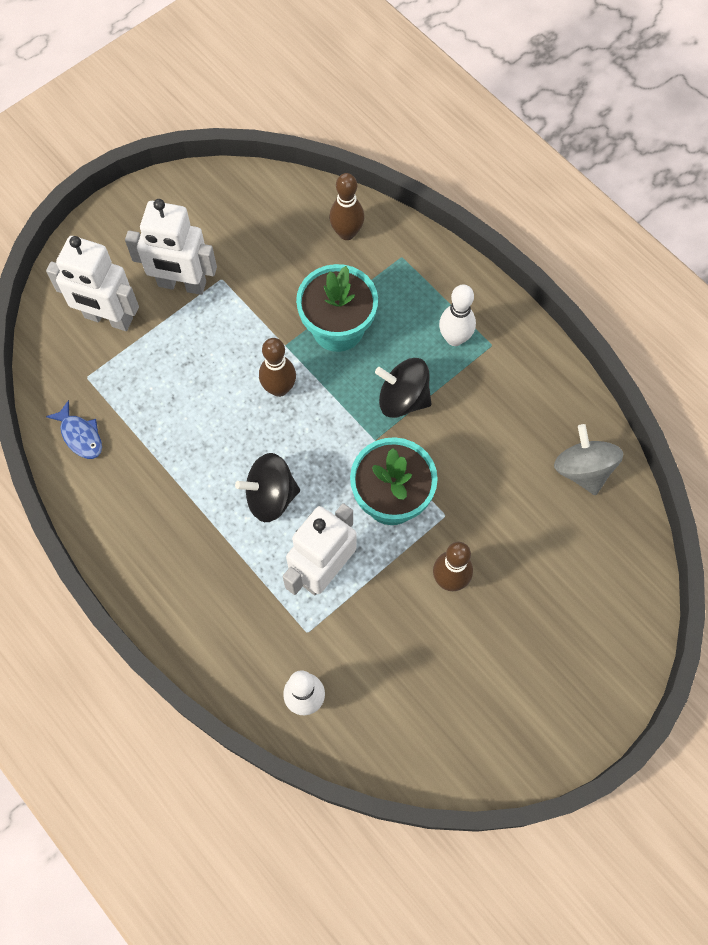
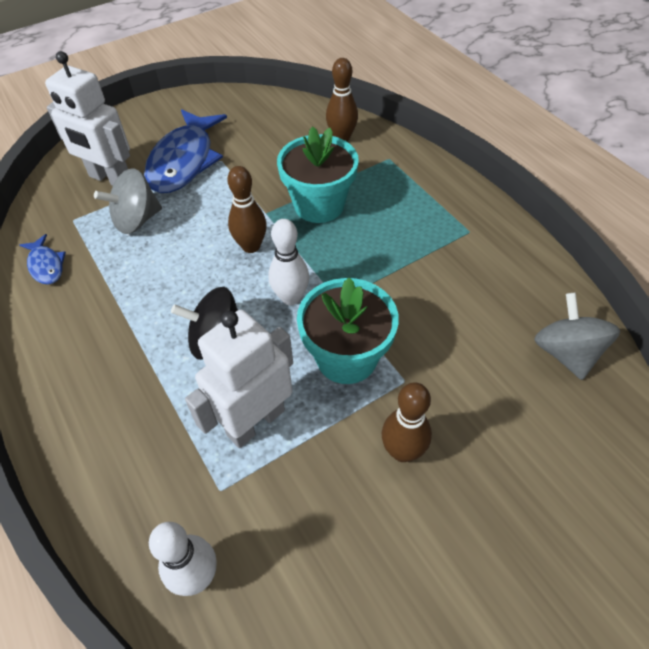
camera: 10 degrees right, 15 degrees down
(154, 369) = (136, 220): none -> grey spinning top
(182, 284) = (184, 161): white robot -> blue fish
(403, 399) = (373, 267): black spinning top -> none
(454, 338) = (432, 223): white bowling pin -> white bowling pin (291, 298)

